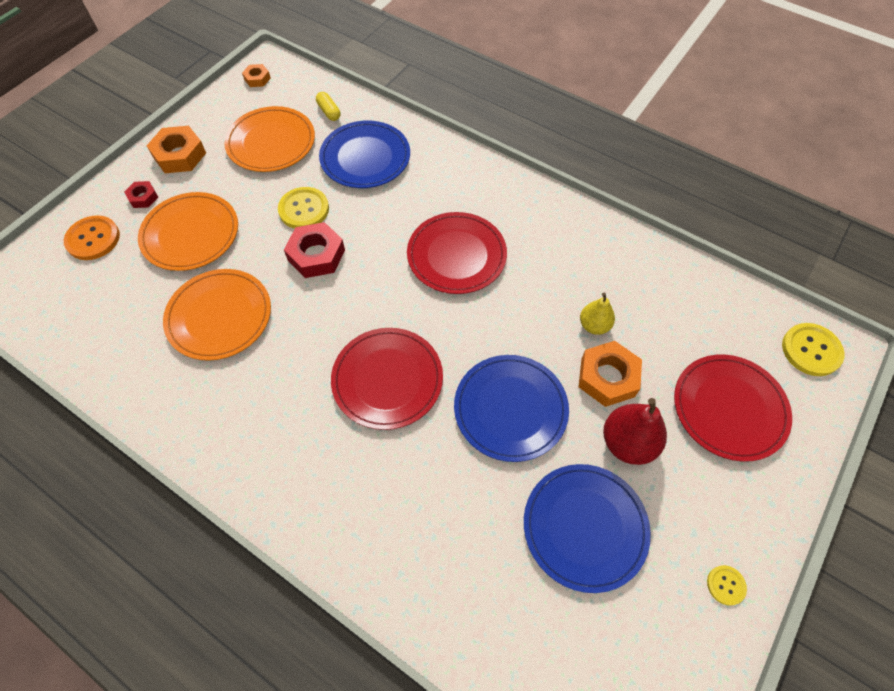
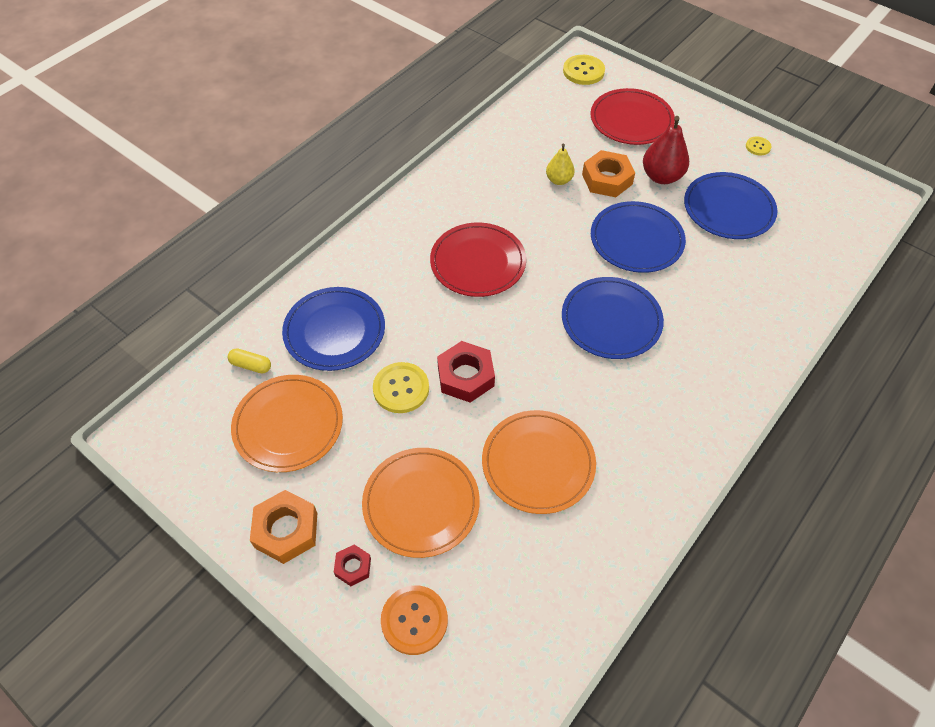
camera: 85 degrees left, 5 degrees down
(257, 79) = (164, 446): orange nut -> none
(329, 112) = (251, 365): yellow capsule -> yellow capsule turned 45 degrees clockwise
(387, 379) = (611, 320): red plate -> blue plate

